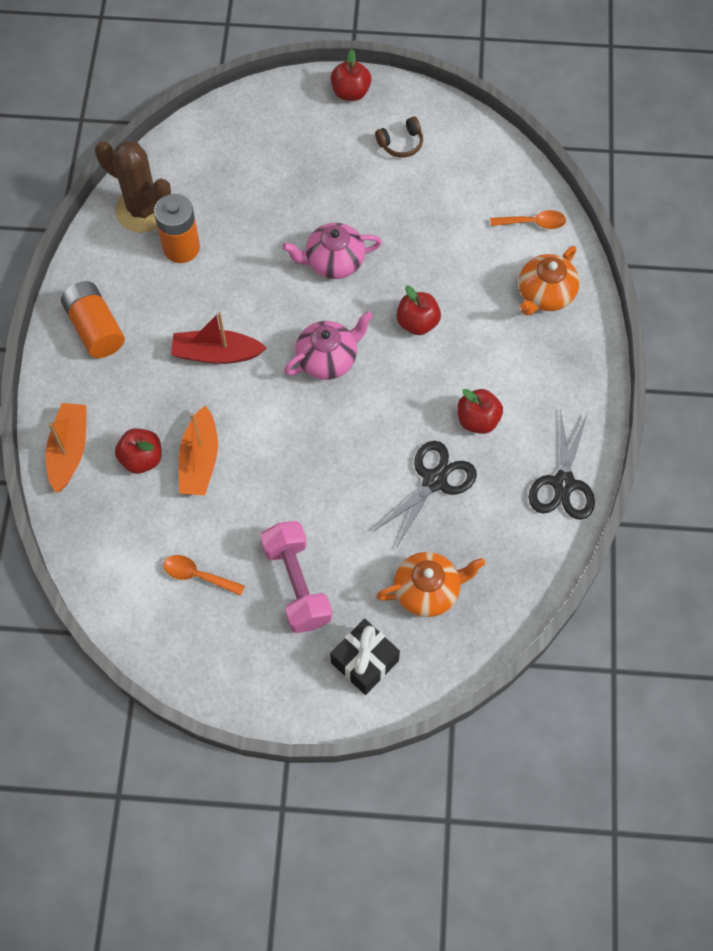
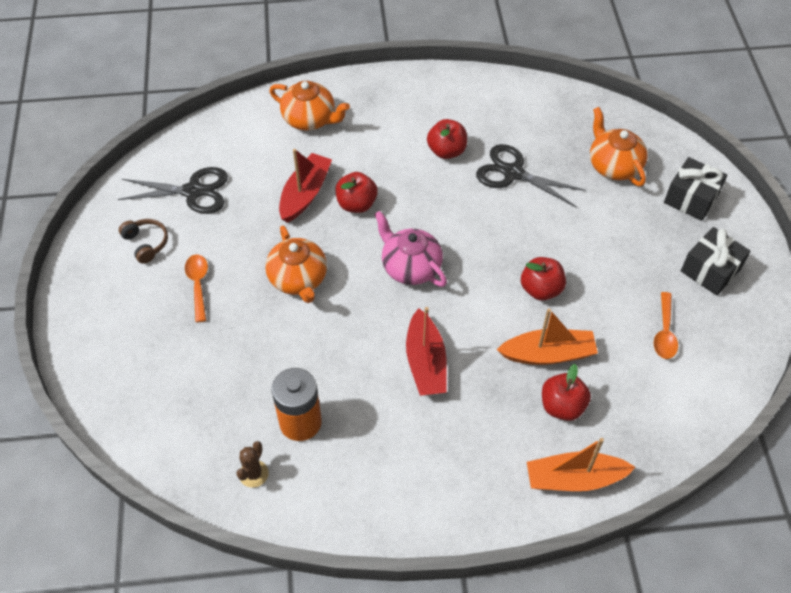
camera: 100 degrees left, 10 degrees down
(95, 328) = (420, 488): orange battery -> none
(143, 210) = (253, 474): brown cactus -> brown cactus, size x0.45
(263, 648) = (710, 270): none -> black gift
(297, 584) = (643, 255): pink dumbbell -> none
(333, 262) = (298, 279): pink teapot -> orange teapot
(350, 92) = (78, 296): red apple -> red apple (541, 289)
(439, 278) = (305, 194): none -> red boat
(533, 223) = (234, 134): orange spoon -> orange spoon (198, 285)
(563, 483) = (490, 92): black scissors -> black scissors (193, 191)

